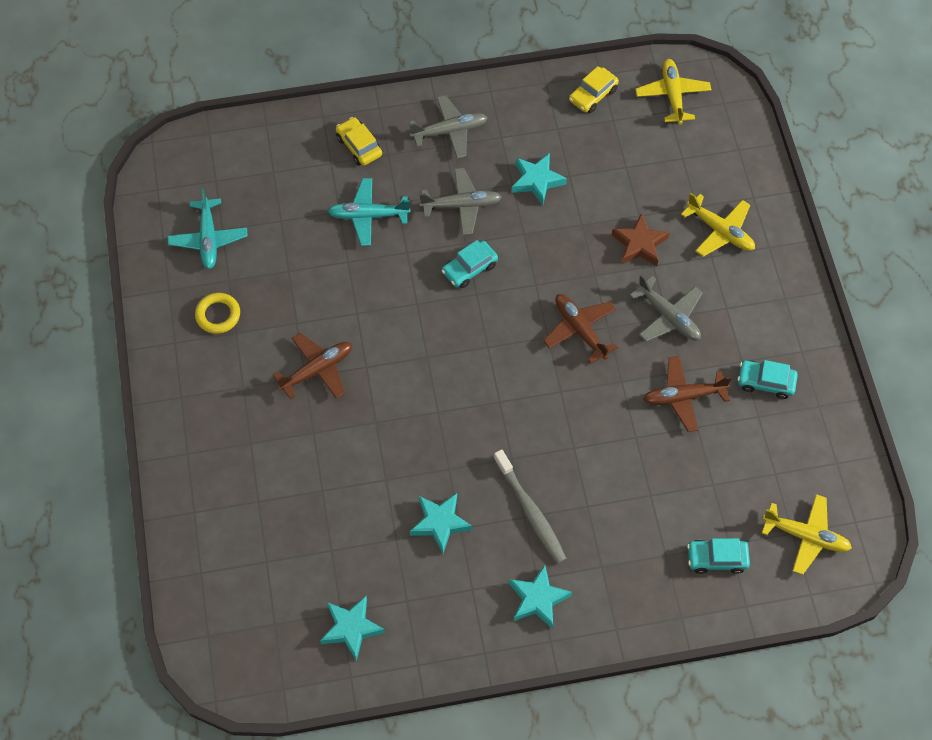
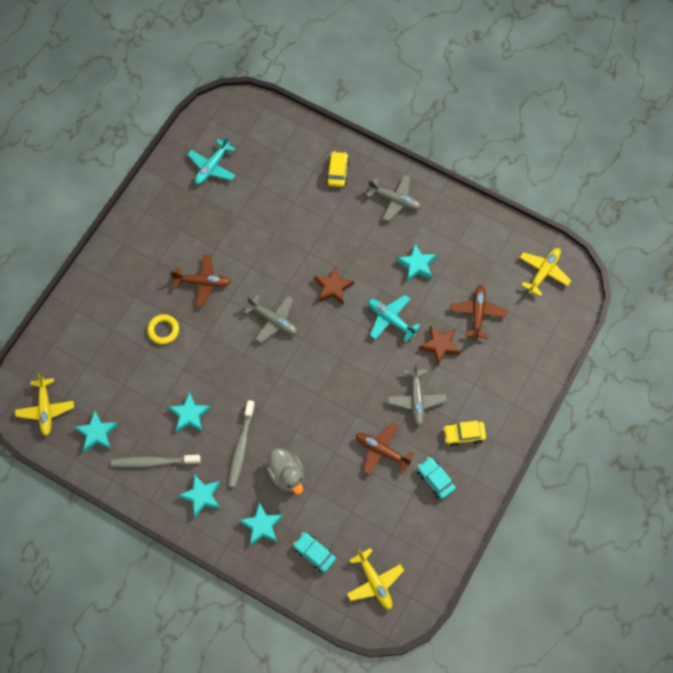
camera: 40 degrees right, 5 degrees up
(218, 315) = (180, 213): yellow ring -> yellow ring (163, 330)
(368, 216) = (306, 216): turquoise plane -> turquoise plane (390, 319)
(448, 606) = (154, 462): none -> grey toothbrush
(462, 205) = (362, 248): grey plane -> grey plane (273, 320)
(469, 268) = (333, 287): turquoise car -> brown star
(580, 330) = (360, 368): brown plane -> brown plane (477, 313)
(593, 95) = (496, 238): yellow car -> yellow car (464, 434)
(609, 501) = (287, 475): none -> grey duck
(633, 576) = (262, 526): none -> turquoise star
(720, 231) = (494, 373): yellow plane -> yellow plane (45, 409)

